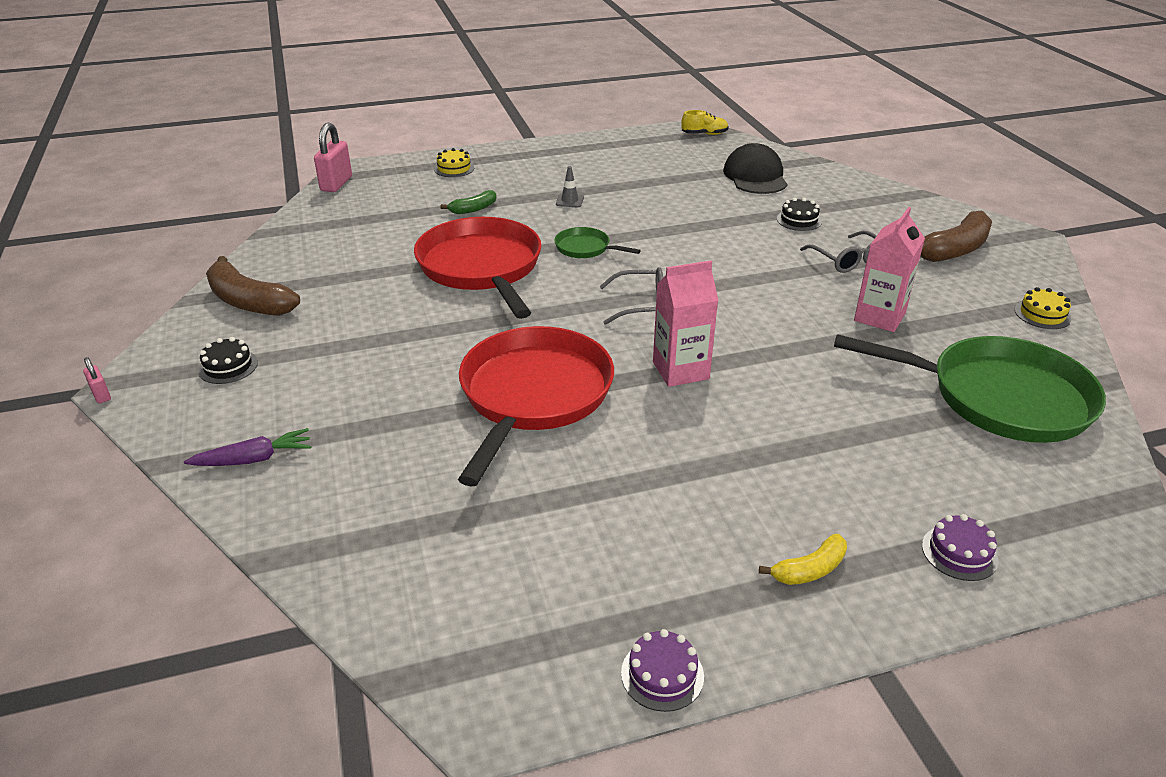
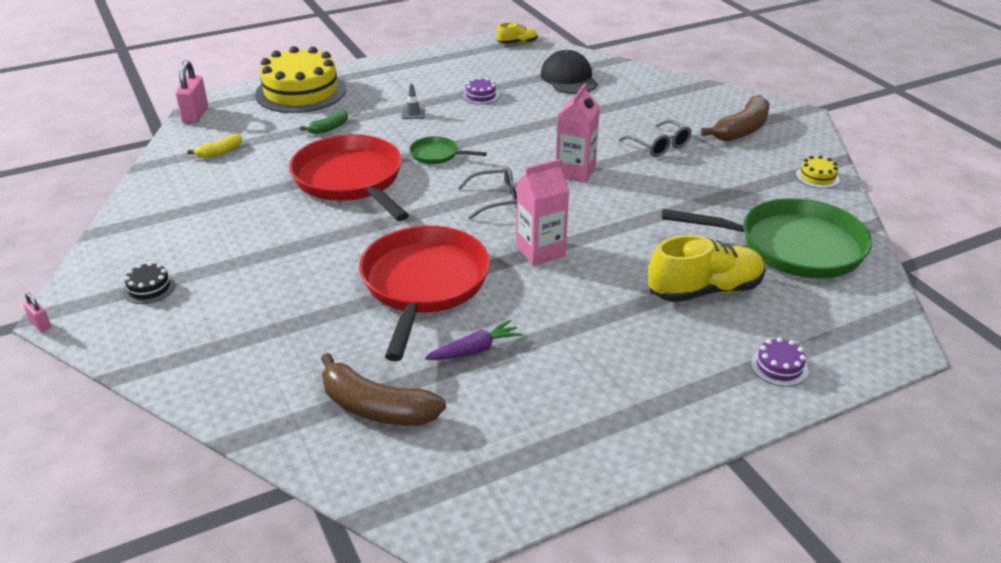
camera: 10 degrees left, 0 degrees up
(248, 301) = (148, 230): brown banana -> brown banana (376, 408)
(254, 459) = (199, 362): purple carrot -> purple carrot (475, 350)
(454, 168) = (301, 92): yellow cake -> yellow cake, size x2.46
(662, 674) = (575, 482): purple cake -> purple cake (480, 96)
(799, 220) = (612, 115): black cake -> none
(809, 570) = (671, 393): yellow banana -> yellow banana (220, 152)
(876, 441) = (705, 290): none -> yellow shoe
(879, 317) = (692, 191): pink carton -> pink carton (575, 172)

